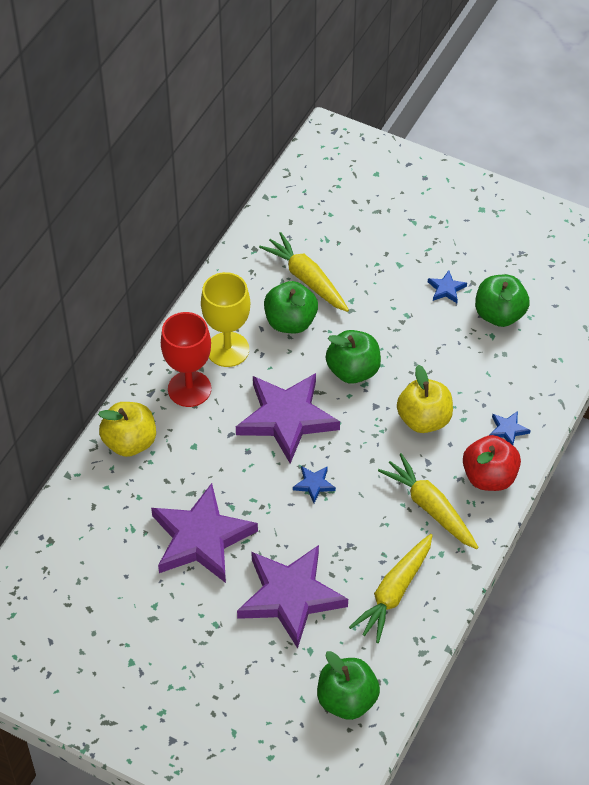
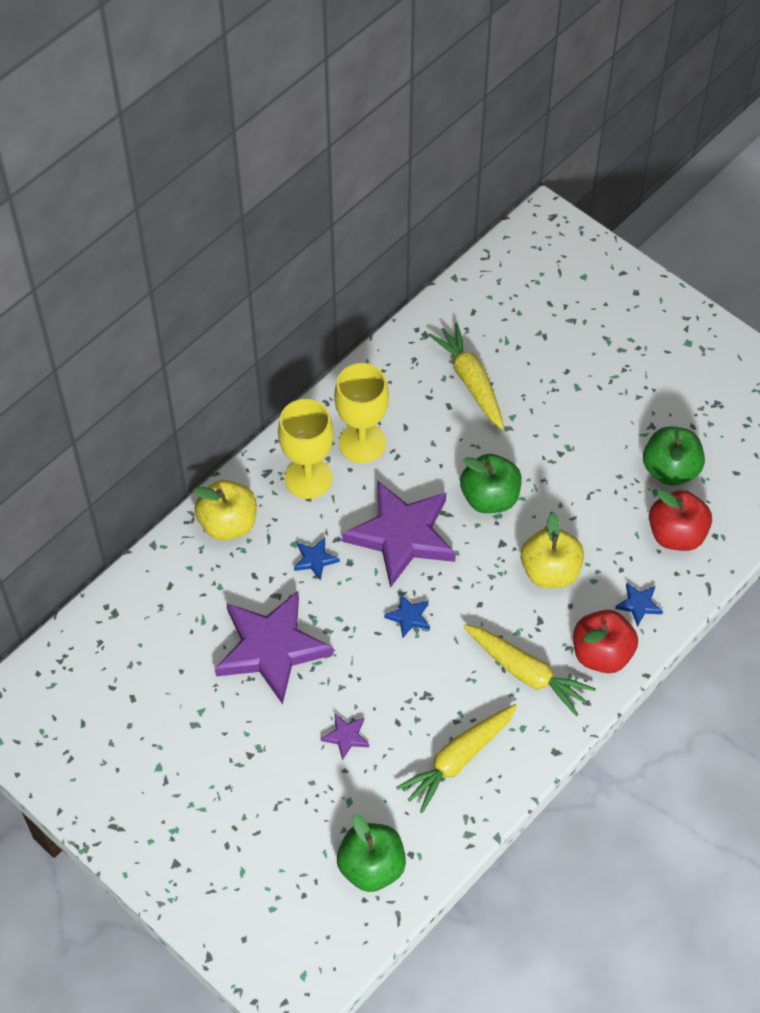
camera: 15 degrees right, 5 degrees up
(189, 389) = (308, 478): red goblet -> yellow goblet
(290, 322) = (438, 427): green apple -> none
(290, 597) = (346, 736): purple star -> purple star, size x0.40
(430, 507) = (526, 673): yellow carrot -> yellow carrot turned 150 degrees clockwise
(446, 289) = (620, 427): blue star -> blue star (315, 559)
(521, 366) = (676, 534): none -> red apple

